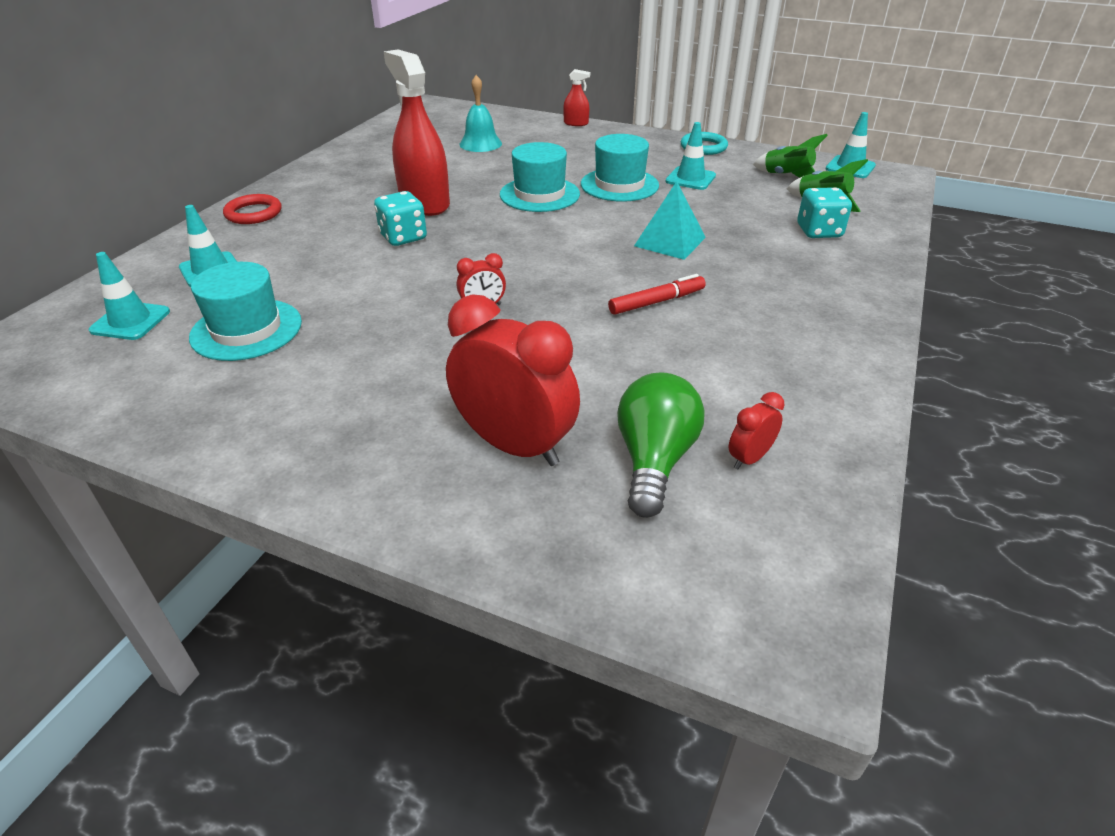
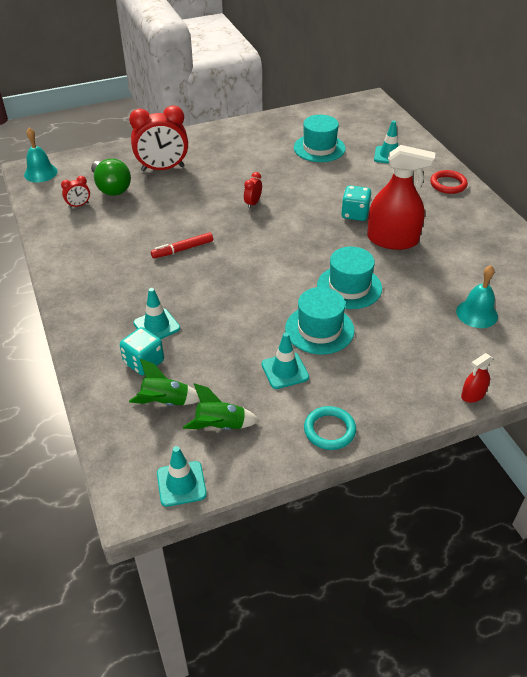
camera: 135 degrees right, 5 degrees up
(130, 321) = (363, 129): turquoise traffic cone -> turquoise traffic cone (156, 326)
(656, 302) = (182, 249): red marker -> red marker turned 45 degrees clockwise
(670, 241) = (223, 294): turquoise pyramid -> none
(749, 458) = (79, 205): red clock -> red clock turned 60 degrees clockwise
(776, 611) = (40, 173): none -> turquoise bell

